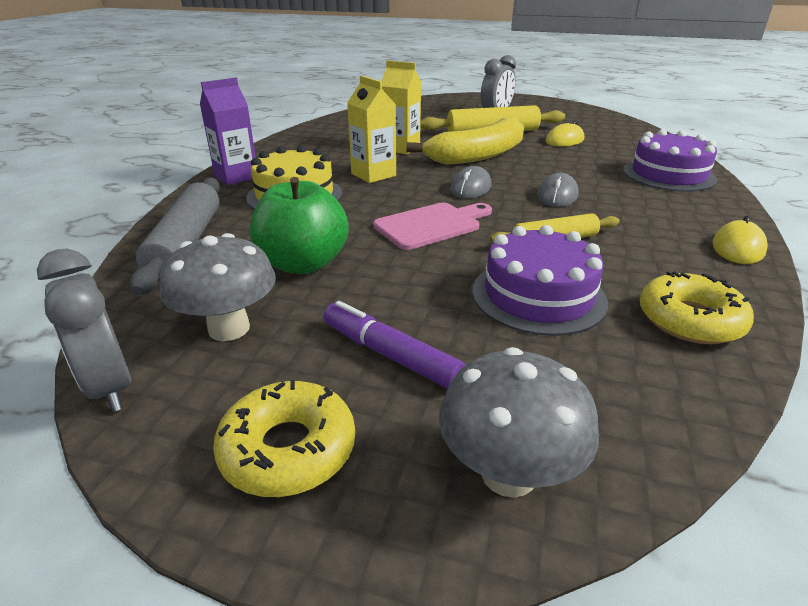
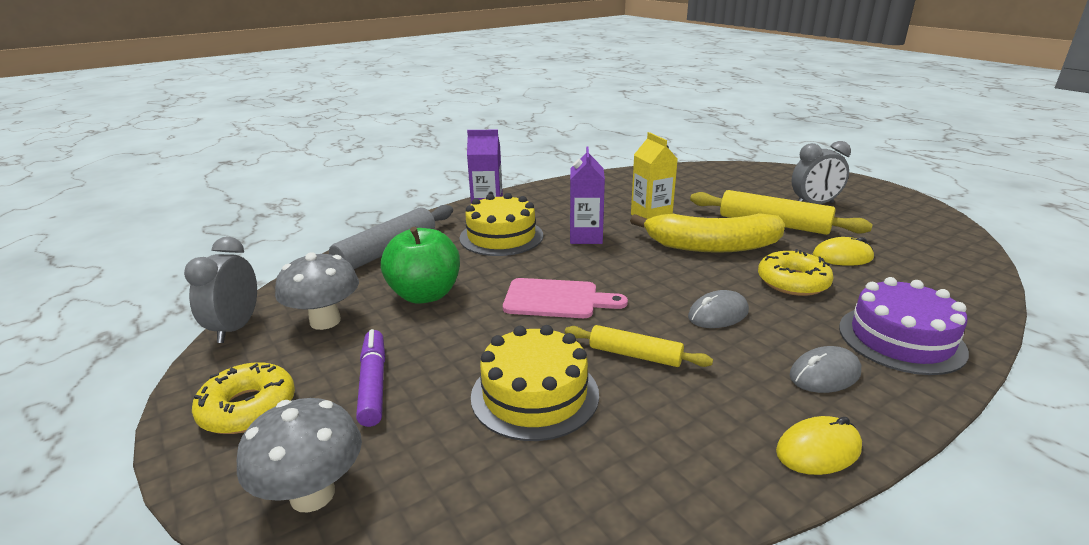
camera: 40 degrees right, 5 degrees down
(373, 175) = (586, 237): yellow carton -> purple carton
(470, 188) = (647, 277): grey mouse -> grey mouse (824, 374)
(538, 295) = (535, 395): purple cake -> yellow cake
(690, 320) = (621, 482): yellow donut -> yellow donut (793, 282)

